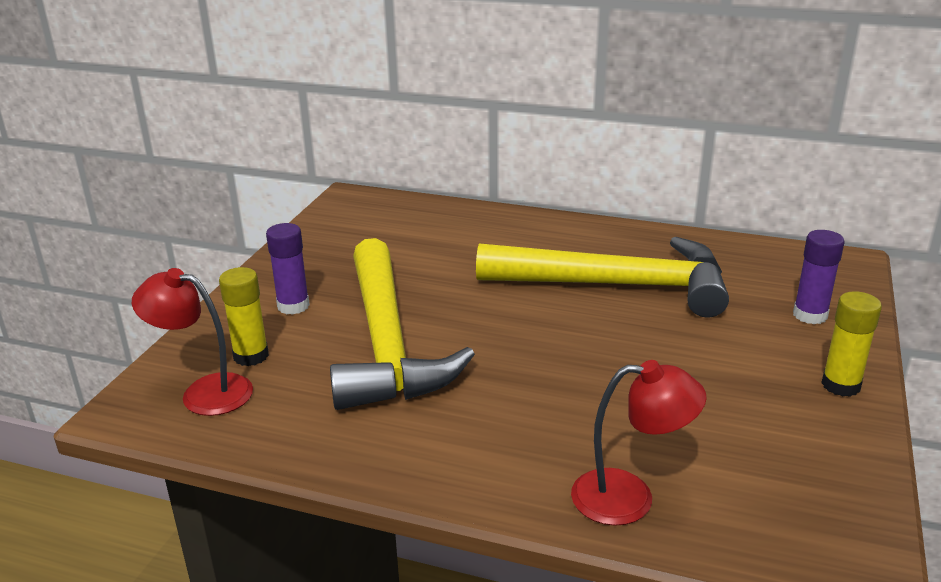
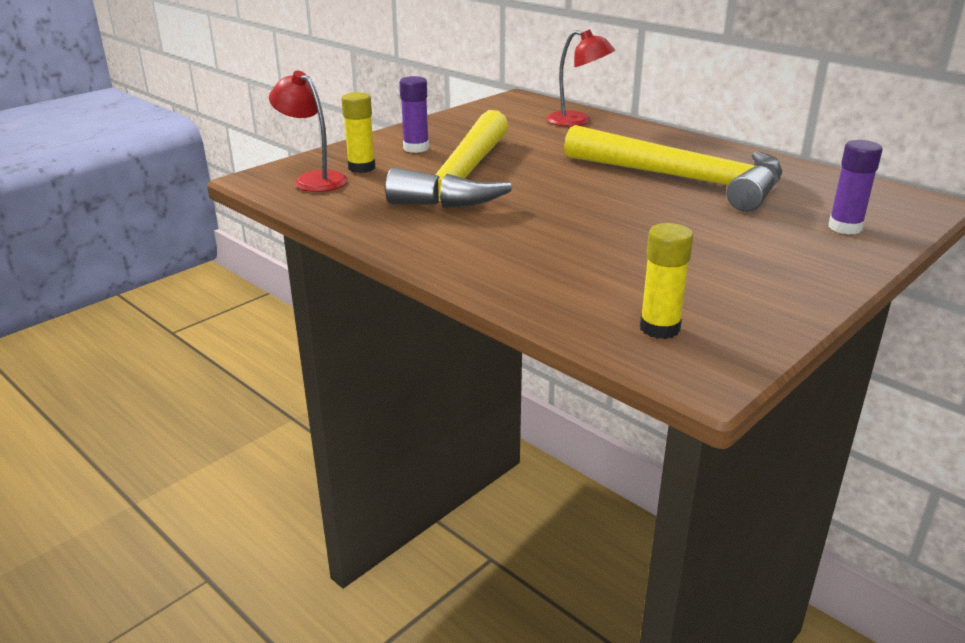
camera: 25 degrees right, 0 degrees up
(630, 497) = (557, 293): red lamp -> red lamp (577, 121)
(841, 385) = (821, 273): yellow glue stick -> yellow glue stick (659, 328)

